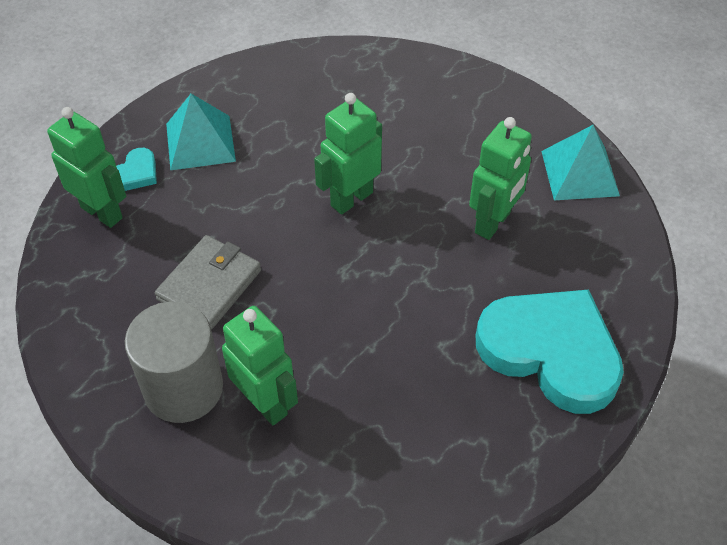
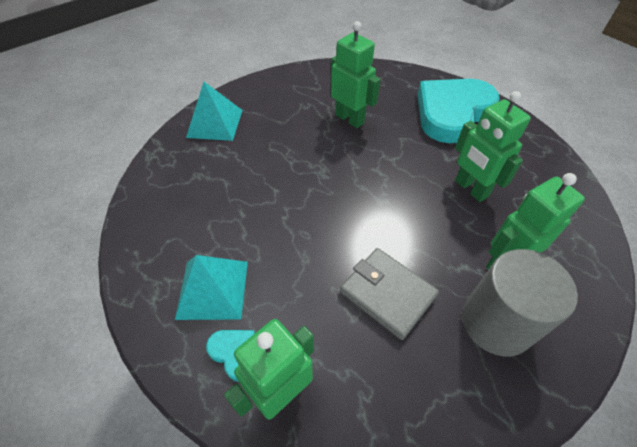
camera: 80 degrees left, 0 degrees up
(351, 198) = (311, 187): green robot -> green robot (470, 189)
(580, 173) = (317, 77): turquoise pyramid -> turquoise pyramid (215, 123)

